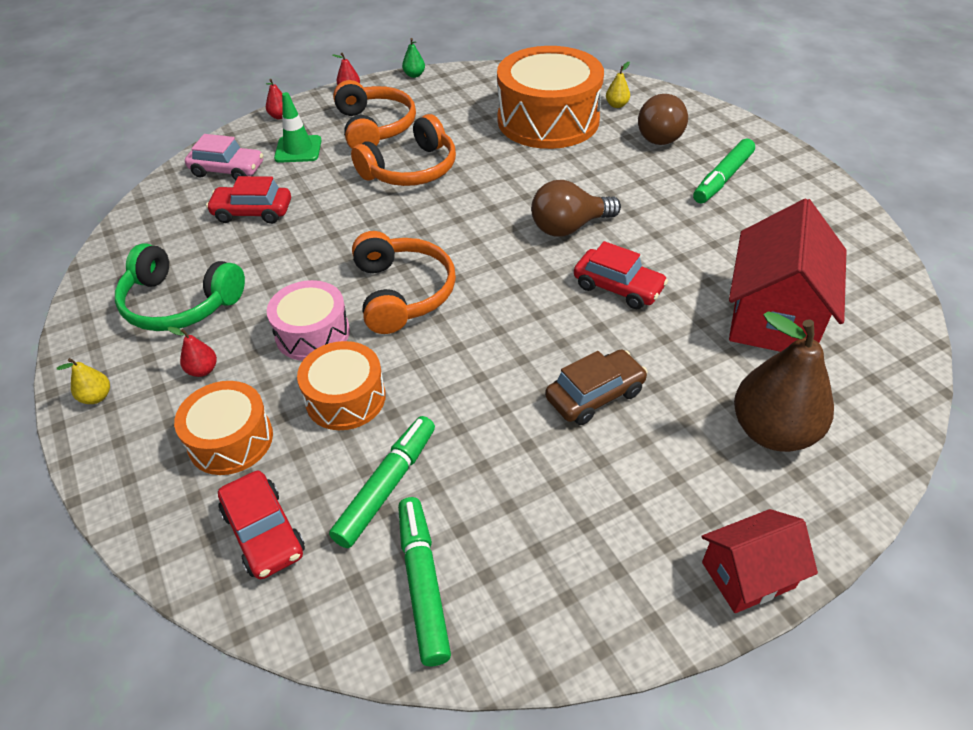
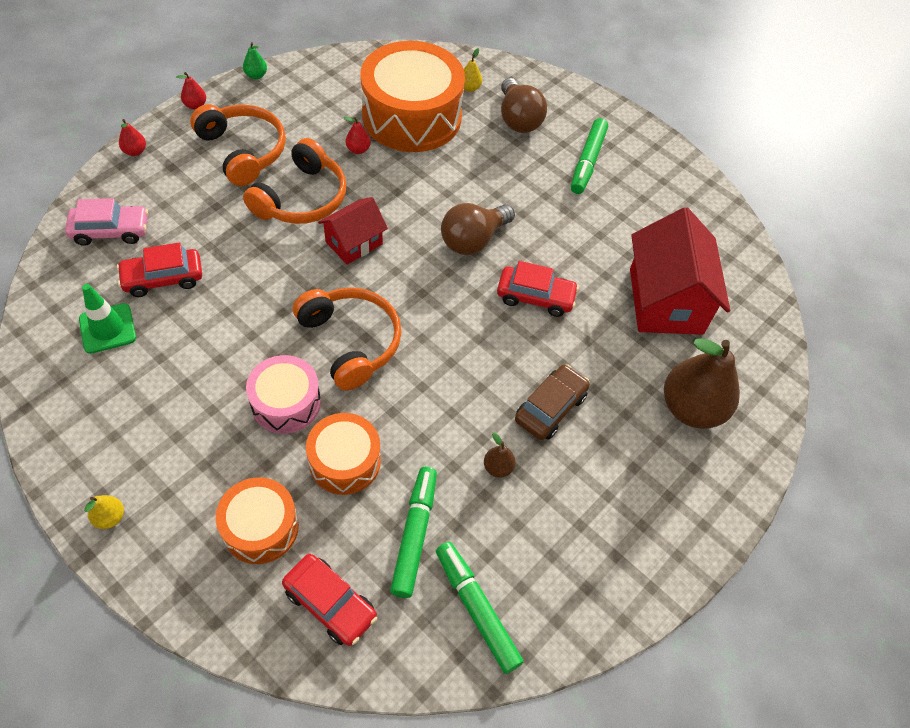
camera: 25 degrees left, 10 degrees up
(179, 303) = (140, 399): green headphones -> none
(203, 370) = (200, 465): red pear -> red pear (358, 149)
(298, 149) = (175, 192): green traffic cone -> green traffic cone (107, 328)
(509, 441) = (498, 467): none -> brown pear
(748, 575) = (705, 533): red house -> red house (354, 243)

